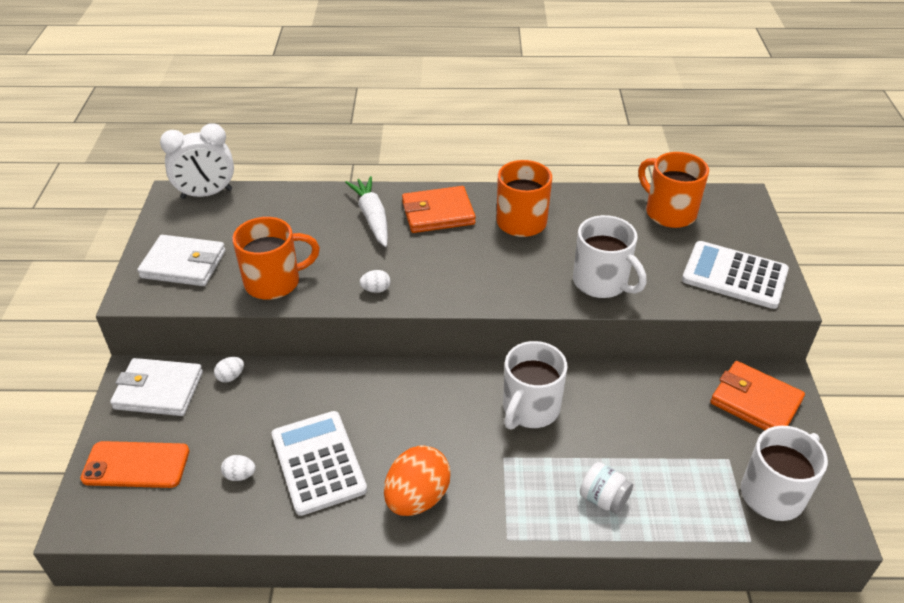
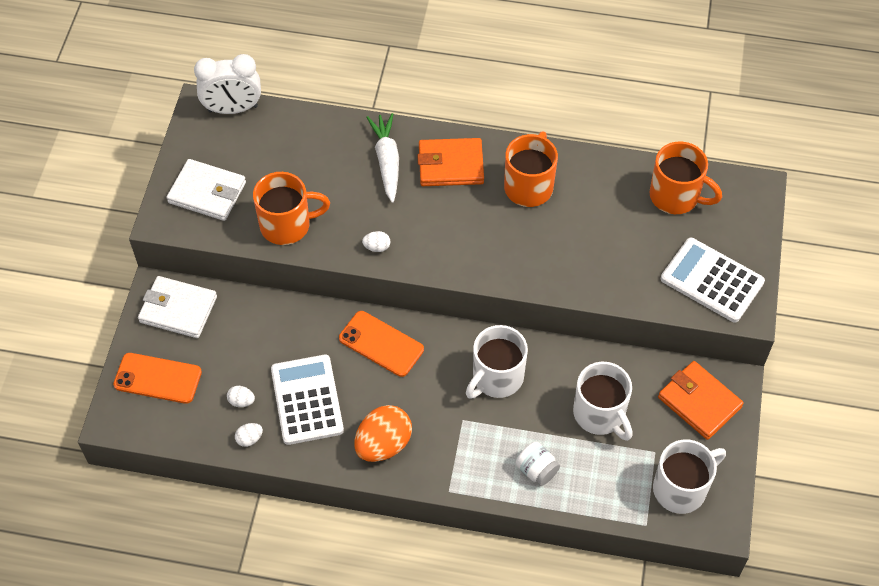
camera: 10 degrees right, 15 degrees up
(231, 377) = (241, 305): white egg -> white egg (249, 439)
(394, 393) = (381, 344): none -> orange phone
(602, 282) = (585, 270): white mug -> white mug (600, 414)
(669, 212) = (676, 196): orange mug -> orange mug turned 150 degrees clockwise

